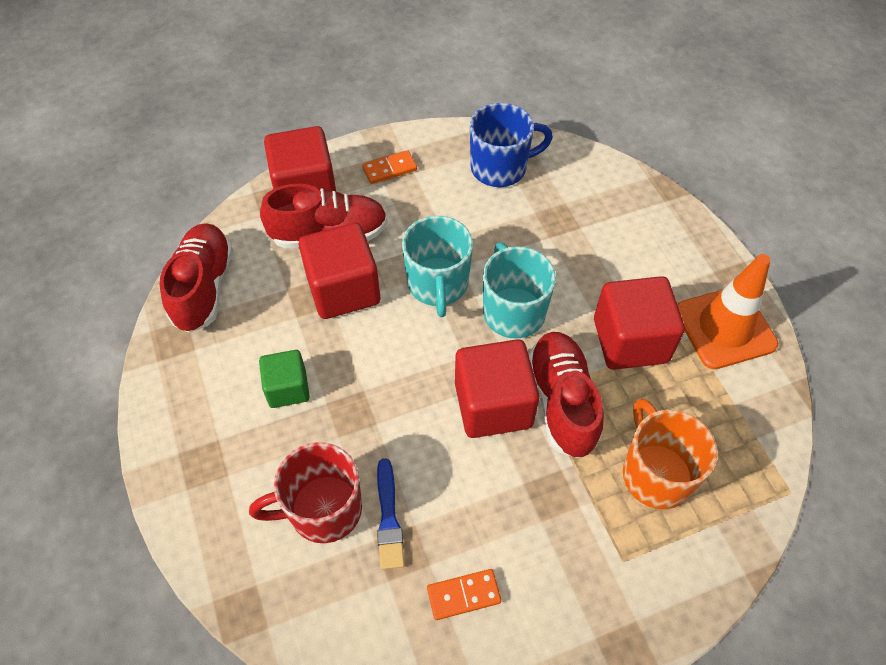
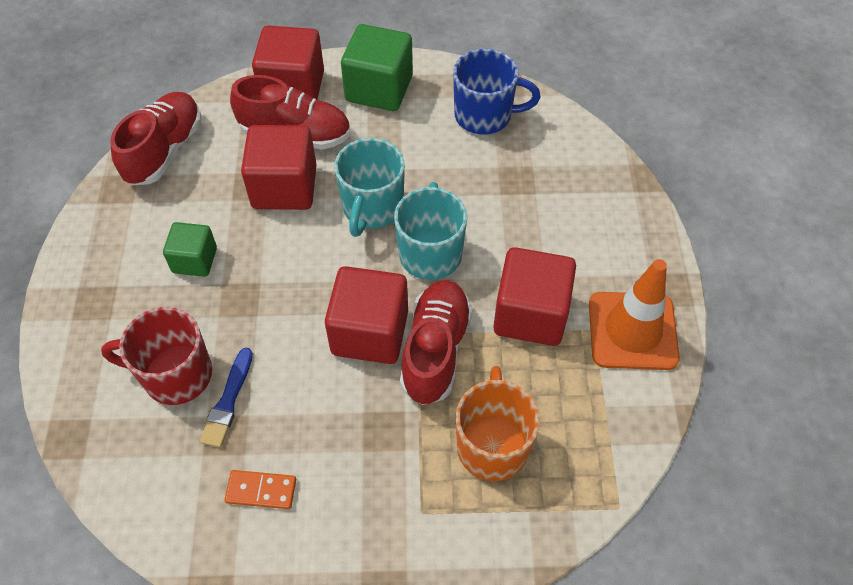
camera: 20 degrees right, 0 degrees up
(389, 169) = (379, 89): orange domino -> green cube

